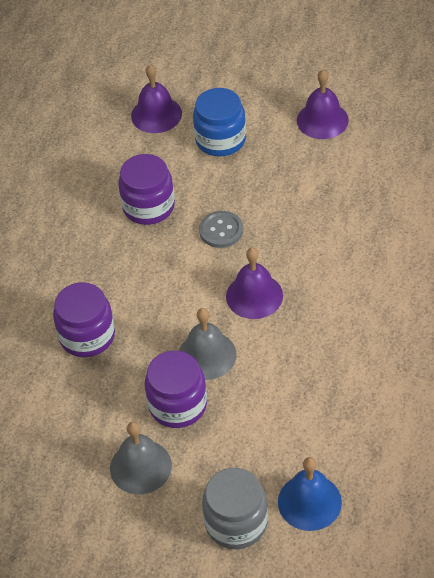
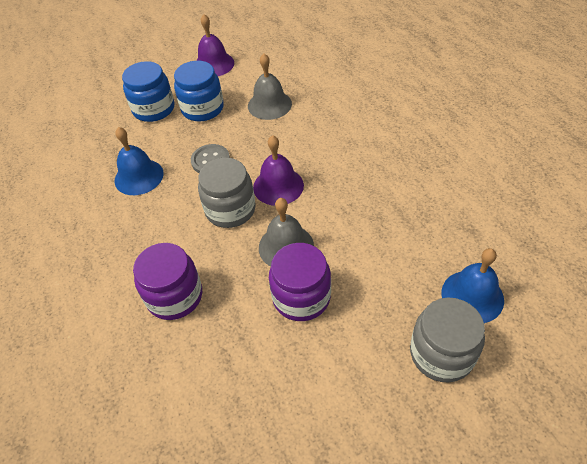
camera: 40 degrees left, 0 degrees up
(140, 467) = (322, 368): grey bell -> grey bell (269, 105)
(148, 206) = (139, 177): purple jar -> blue bell
(156, 114) = (89, 119): purple bell -> none
(194, 290) = (230, 209): none -> grey jar
(264, 168) = (202, 109): none -> blue jar

